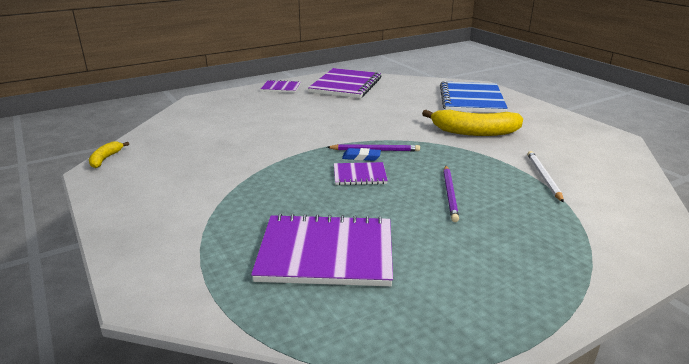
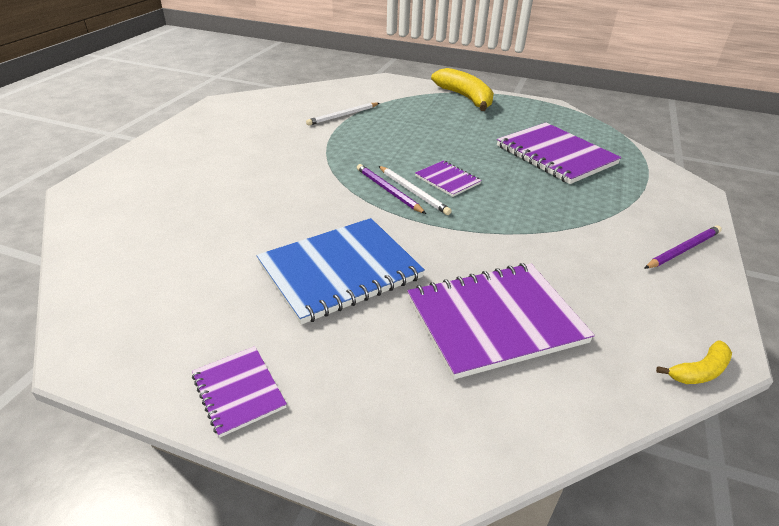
camera: 130 degrees left, 10 degrees up
(346, 85) = (161, 310): purple notebook -> purple notebook (495, 320)
(361, 157) = (413, 192): blue eraser -> white pencil
(450, 194) = (420, 138): purple pencil -> purple pencil (683, 249)
(471, 99) = (159, 181): blue notebook -> blue notebook (340, 271)
(474, 132) = (276, 156): yellow banana -> yellow banana (465, 98)

